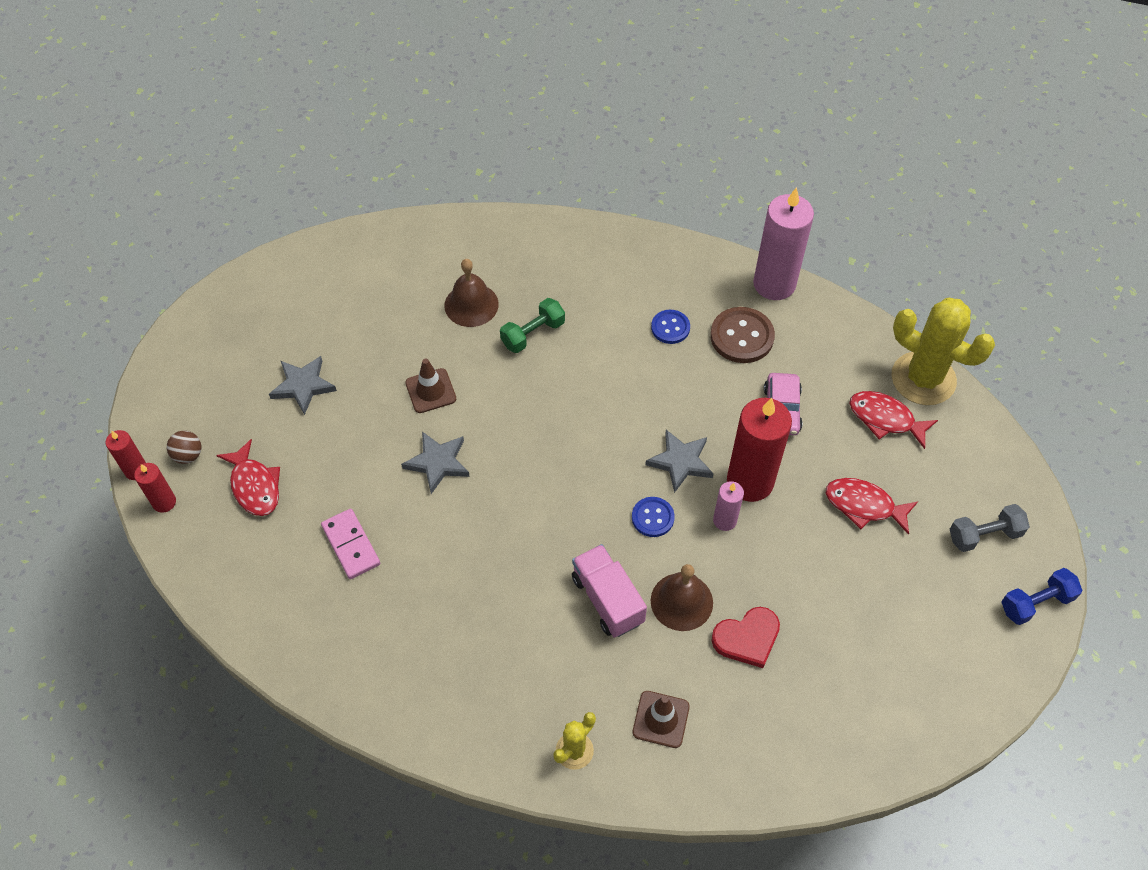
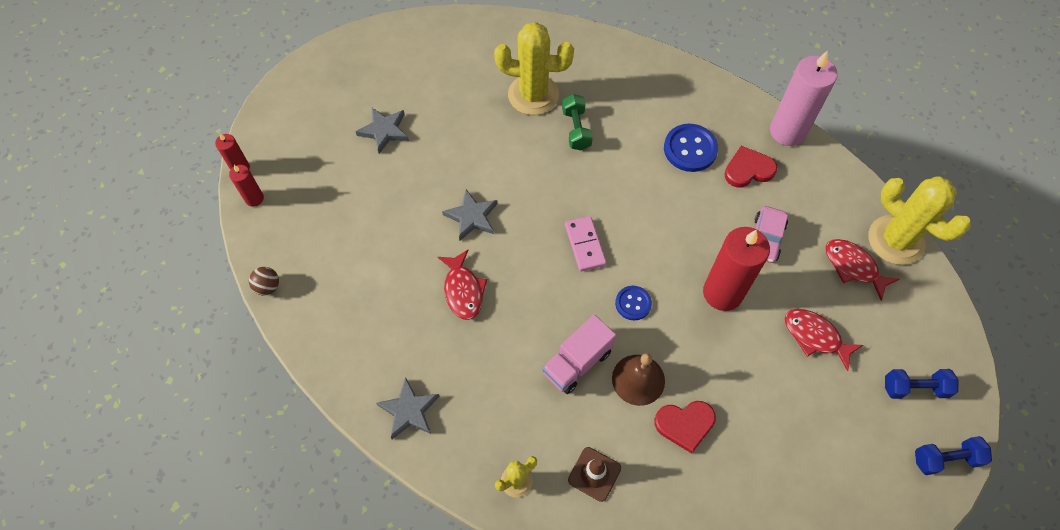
camera: 15 degrees right, 5 degrees up
(188, 455) = (282, 166): brown ball -> brown ball (268, 287)
(254, 486) = (325, 202): red fish -> red fish (463, 290)
(351, 545) = (386, 267): pink domino -> pink domino (585, 245)
(430, 391) = (482, 157): brown traffic cone -> none
(471, 305) = (533, 95): brown bell -> yellow cactus
(533, 334) = (576, 129): green dumbbell -> green dumbbell turned 75 degrees counterclockwise
(607, 599) = (577, 362): pink truck -> pink truck turned 120 degrees counterclockwise
(670, 328) = (690, 149): blue button -> blue button, size x1.63
(680, 462) = (668, 262): grey star -> grey star (409, 410)
(724, 520) = (692, 320): pink candle -> none
(742, 337) = (748, 169): brown button -> red heart
(984, 535) = (914, 388): grey dumbbell -> blue dumbbell

